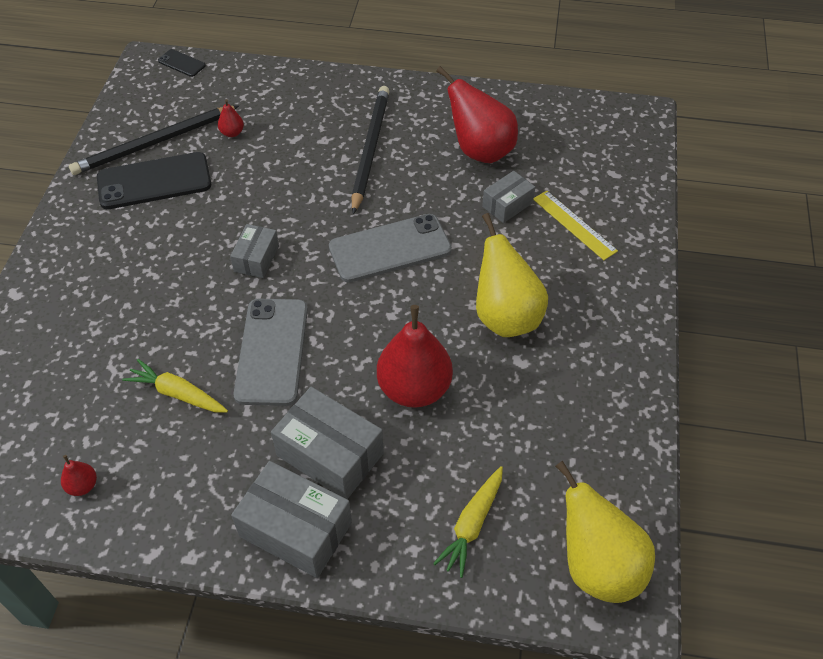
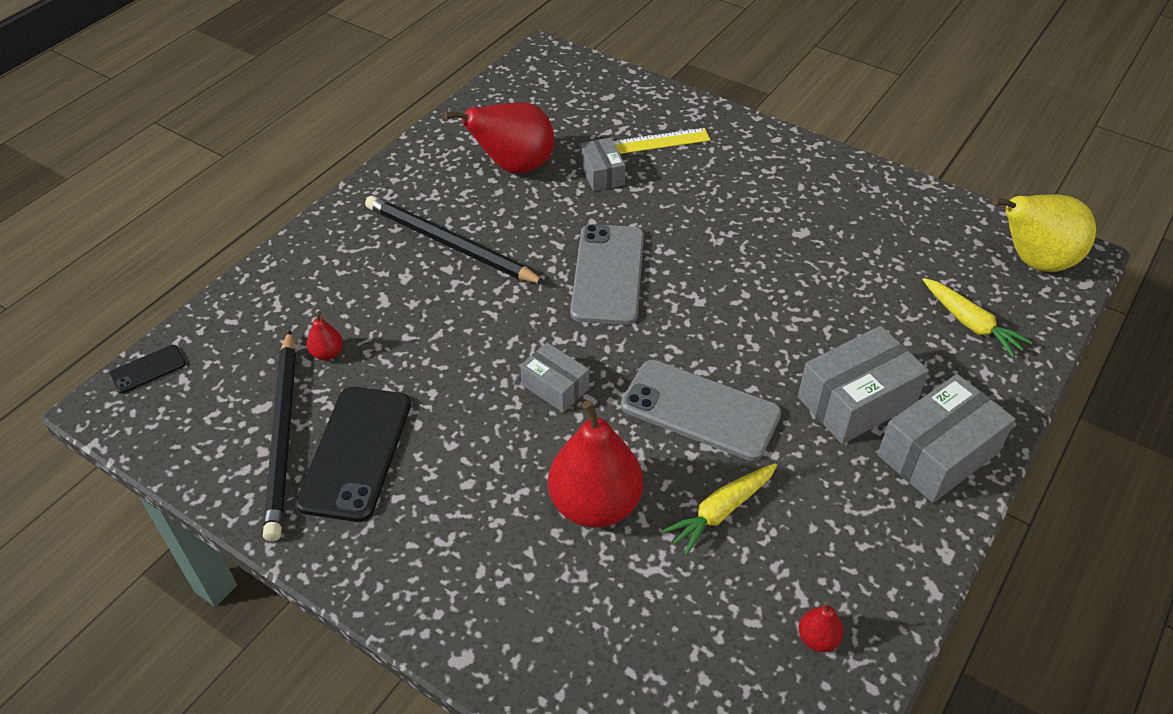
camera: 65 degrees left, 5 degrees down
(414, 389) = (801, 313): red pear -> red pear (595, 504)
(505, 316) = (743, 223): yellow pear -> none

